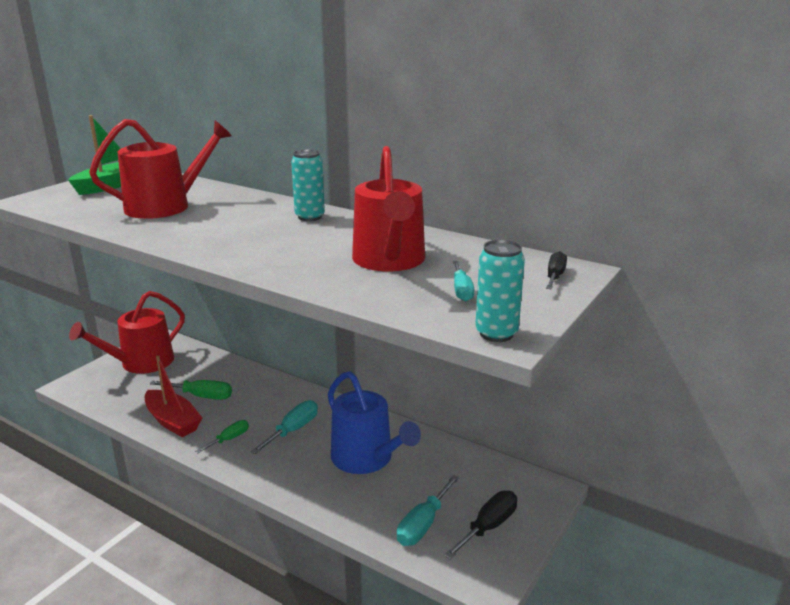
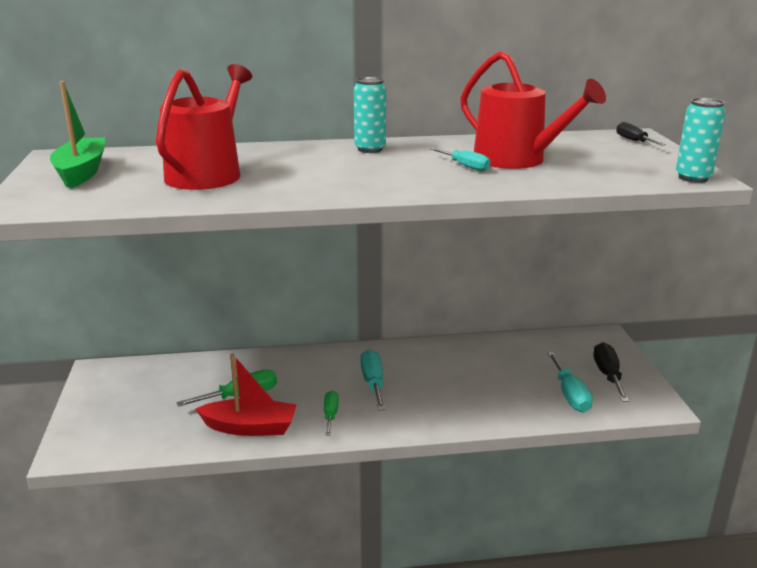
camera: 40 degrees left, 0 degrees up
(141, 363) = (118, 398): red watering can -> none
(366, 458) = (463, 375): blue watering can -> none
(461, 290) = (610, 163): turquoise screwdriver -> turquoise screwdriver (465, 166)

